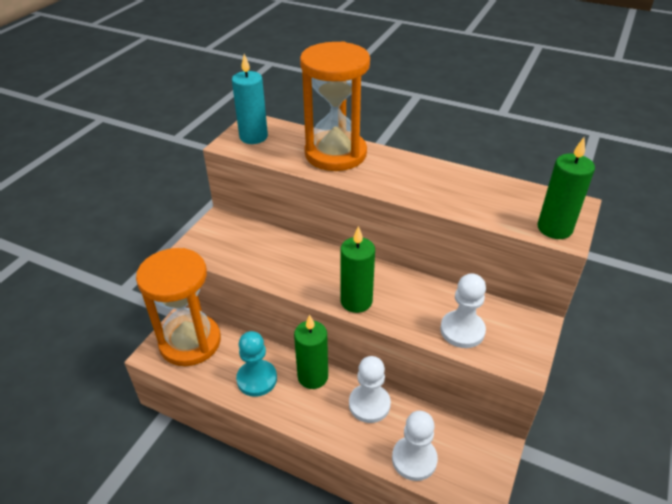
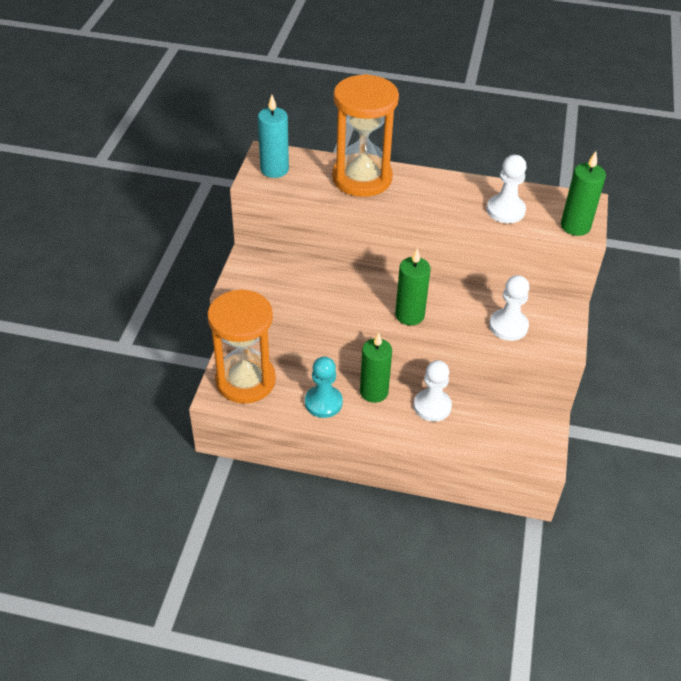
camera: 15 degrees left, 5 degrees up
(414, 459) = (483, 442): white pawn -> white pawn (505, 210)

